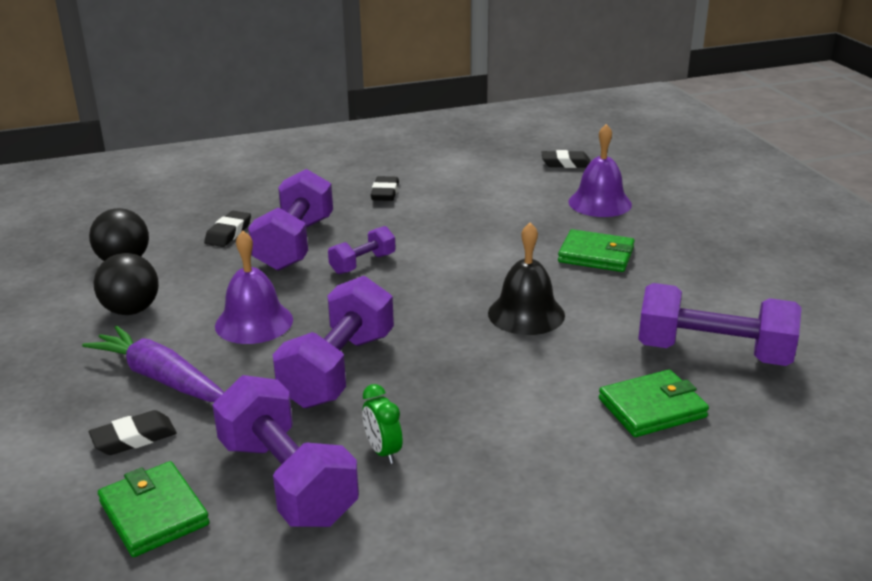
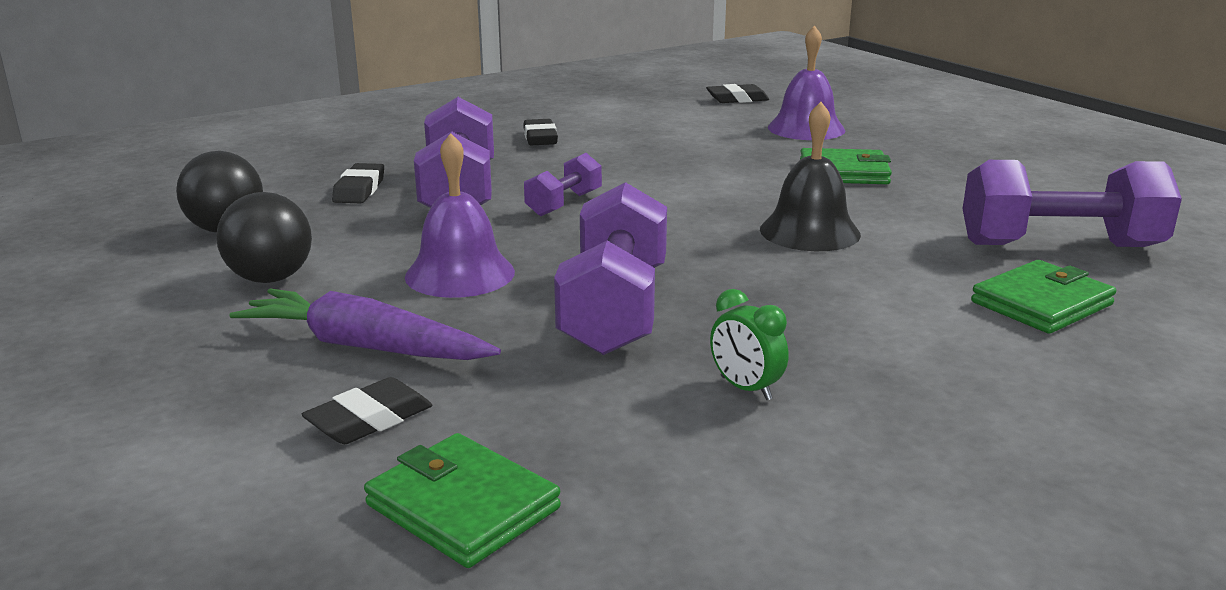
camera: 15 degrees left, 5 degrees down
(287, 481) = (637, 439): purple dumbbell -> none

